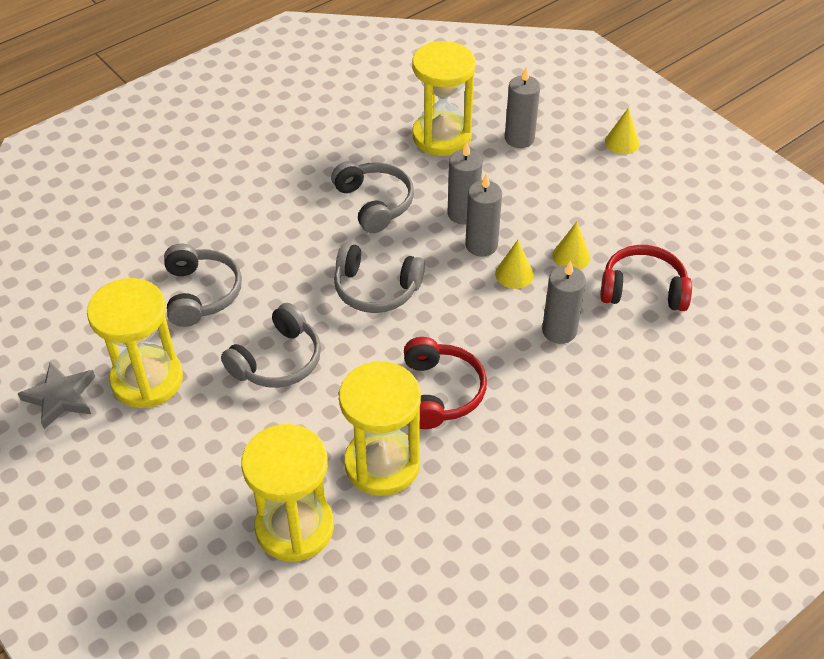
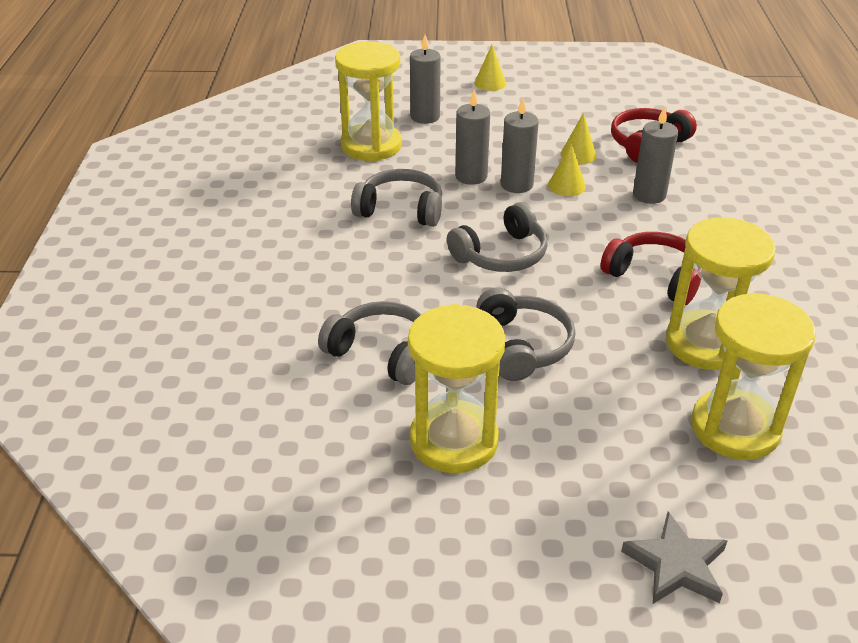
camera: 50 degrees left, 10 degrees down
(61, 397) = (407, 516): grey star -> grey star (676, 565)

